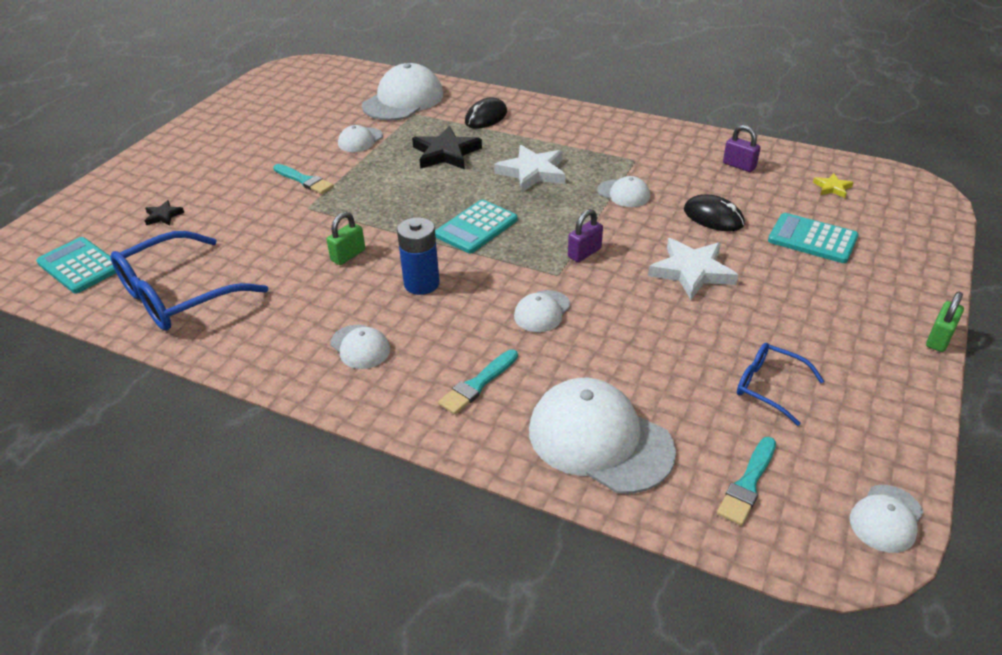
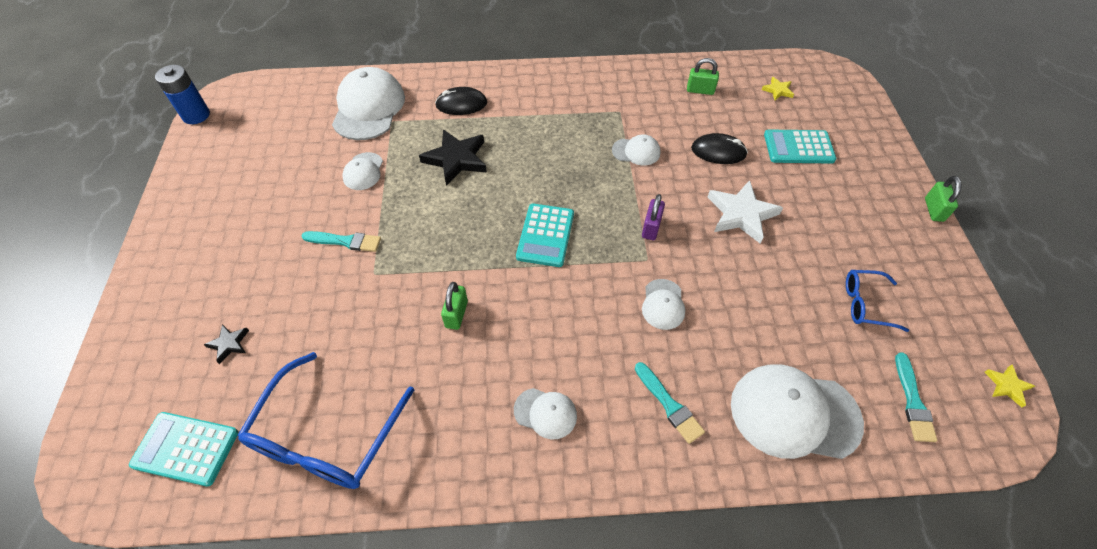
camera: 30 degrees left, 15 degrees up
(421, 284) = (545, 318): blue battery -> blue battery (196, 115)
(477, 384) = (669, 405): turquoise brush -> turquoise brush turned 45 degrees counterclockwise
(486, 117) = (461, 104): black mouse -> black mouse turned 75 degrees clockwise
(532, 172) = (547, 155): white star -> none
(739, 166) = (700, 90): purple padlock -> green padlock
(886, 518) = (1007, 386): white cap -> yellow star

